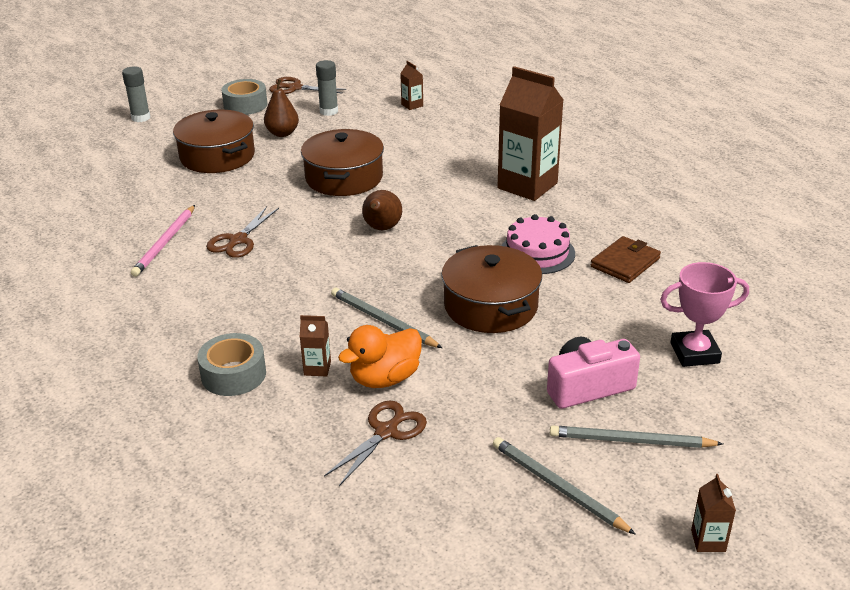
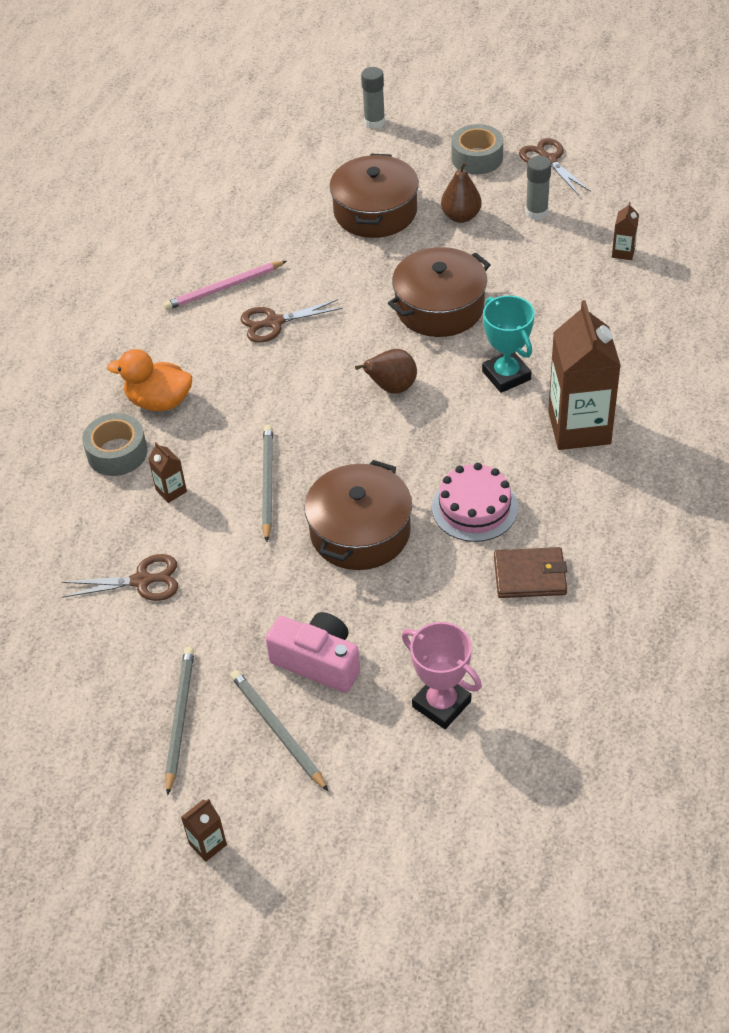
camera: 50 degrees right, 15 degrees up
(385, 378) = (199, 536): orange duck -> orange duck (159, 401)
(443, 186) = (506, 375): none -> turquoise trophy

